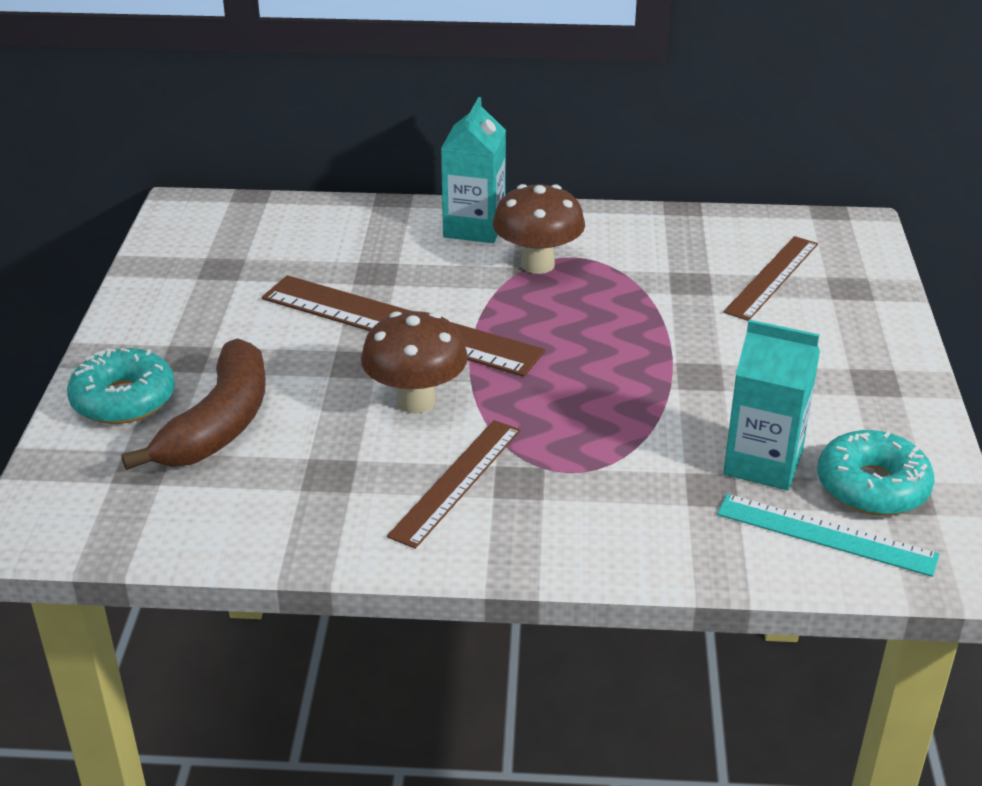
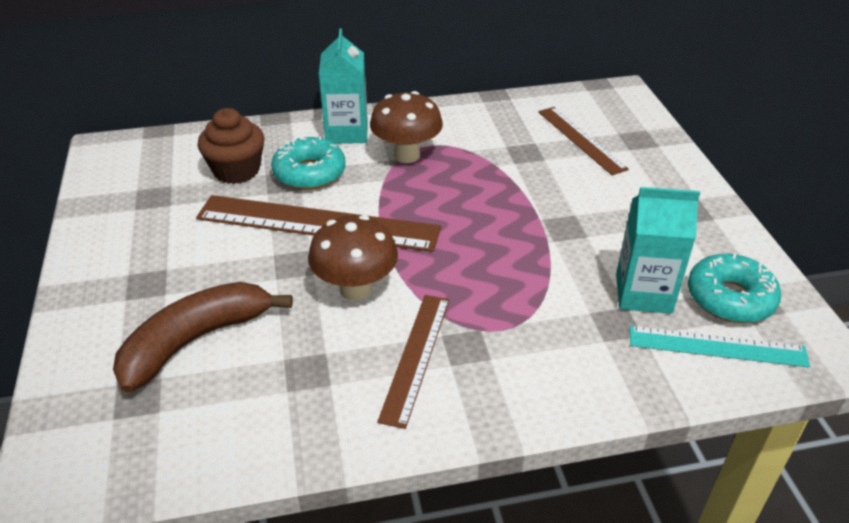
camera: 15 degrees left, 5 degrees up
(124, 399) = (102, 333): turquoise donut -> turquoise donut (309, 173)
(219, 424) = (195, 341): brown banana -> brown banana turned 135 degrees counterclockwise
(326, 253) = (236, 170): none -> brown cupcake
(772, 277) = (581, 139): brown ruler -> brown ruler turned 45 degrees counterclockwise

